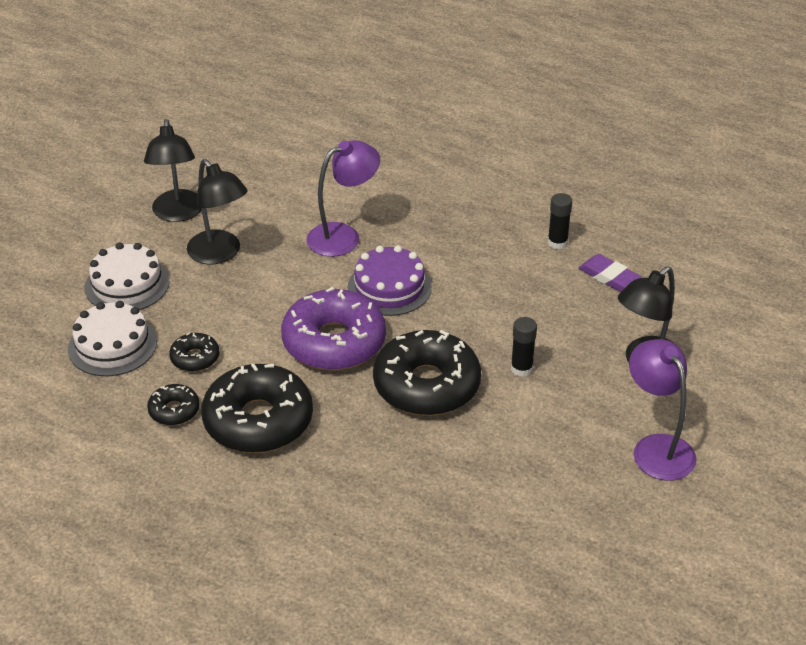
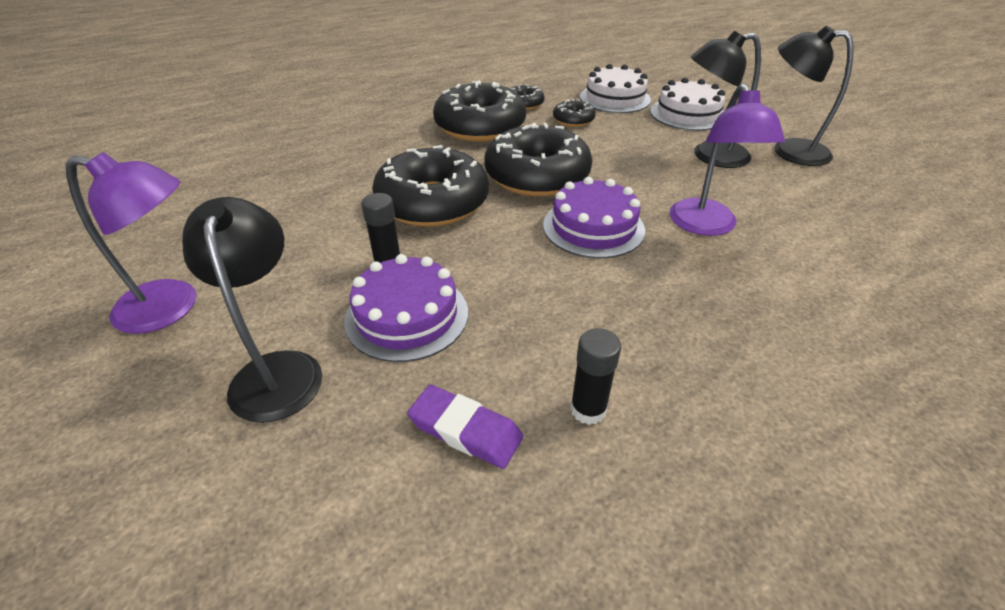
camera: 120 degrees right, 0 degrees up
(334, 342) = (537, 176): purple donut -> black donut
(558, 334) = (407, 316): none -> purple cake
(609, 276) = (465, 430): purple eraser -> purple eraser turned 45 degrees clockwise

